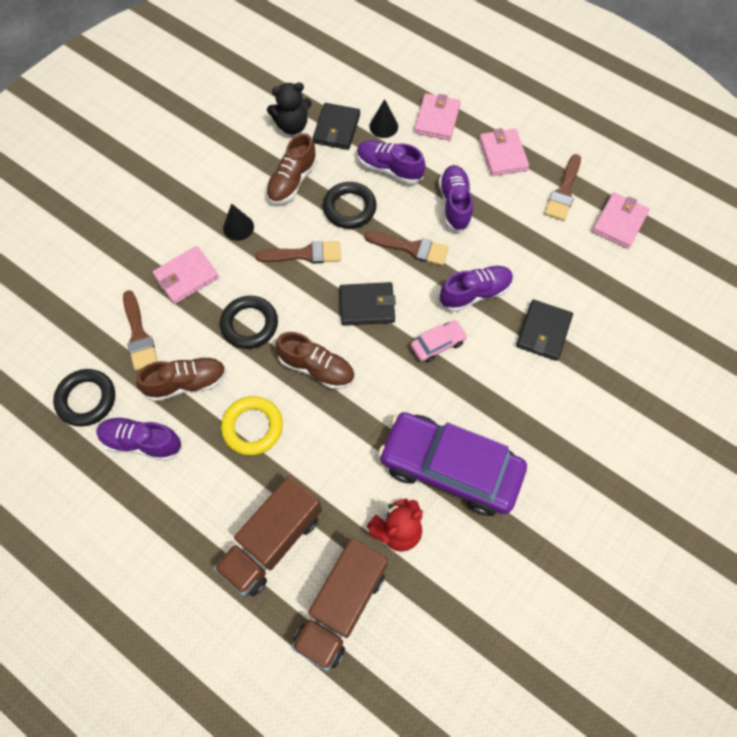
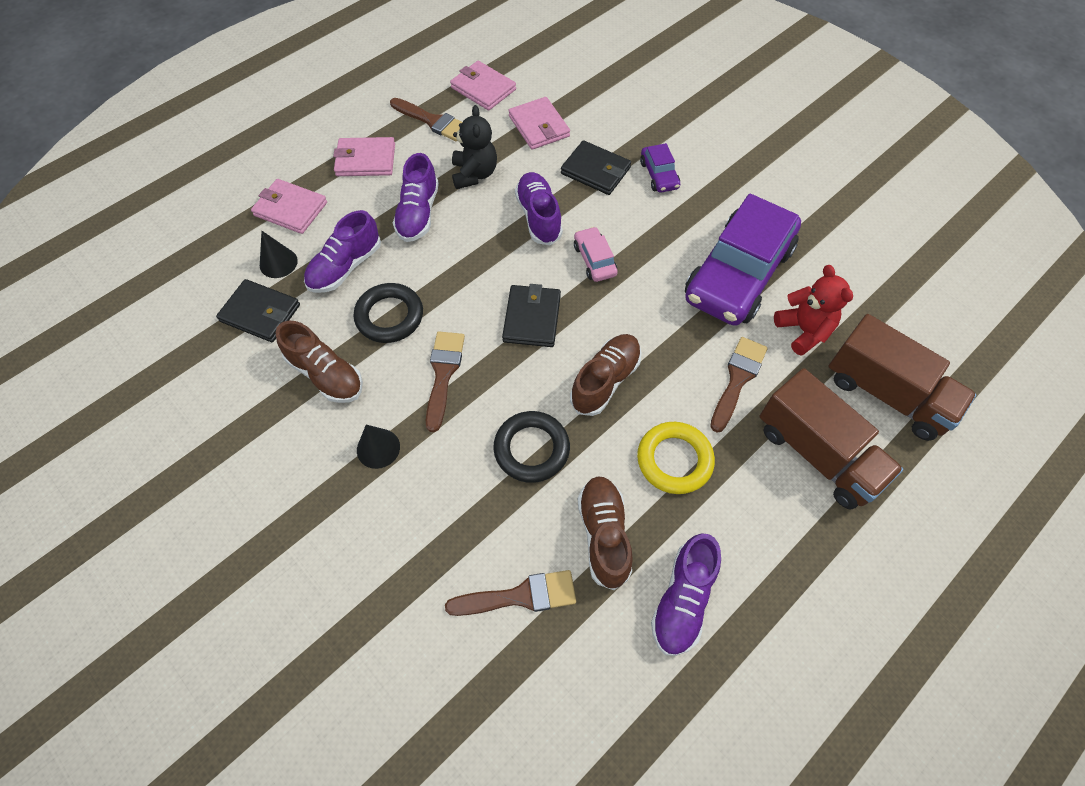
camera: 80 degrees left, 5 degrees down
(86, 399) = (610, 678): black ring -> none
(186, 277) = (440, 523): pink wallet -> pink wallet (539, 126)
(292, 125) = (233, 363): black teddy bear -> black teddy bear (474, 174)
(411, 248) = (465, 263): brown brush -> brown brush (737, 379)
(455, 204) = (418, 214): purple shoe -> purple shoe turned 90 degrees counterclockwise
(554, 388) = (659, 175): none -> purple car

